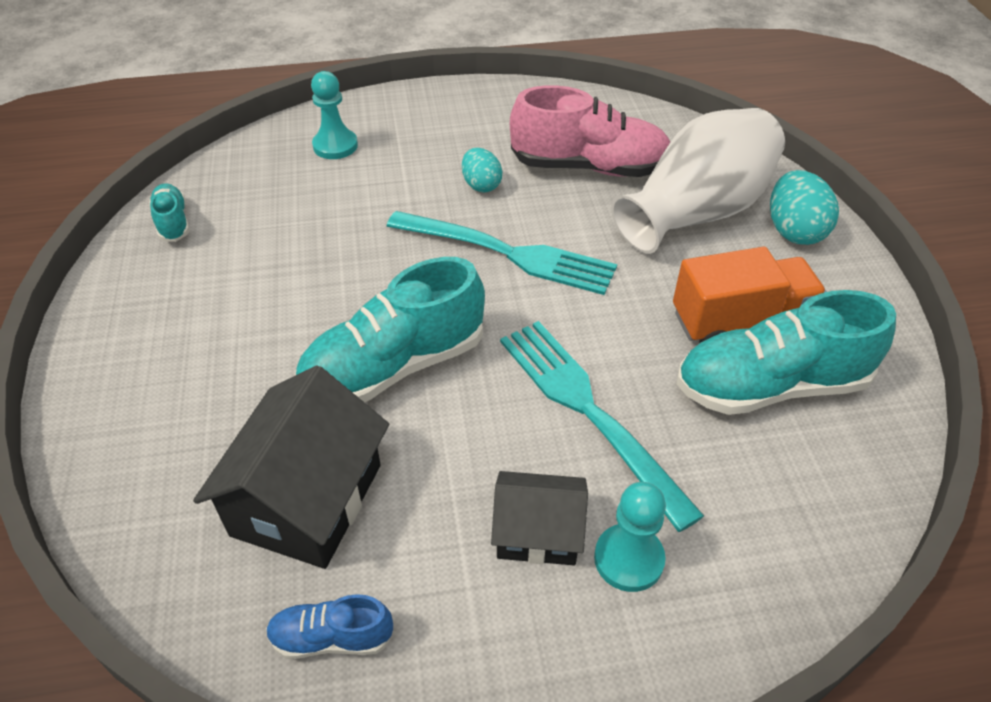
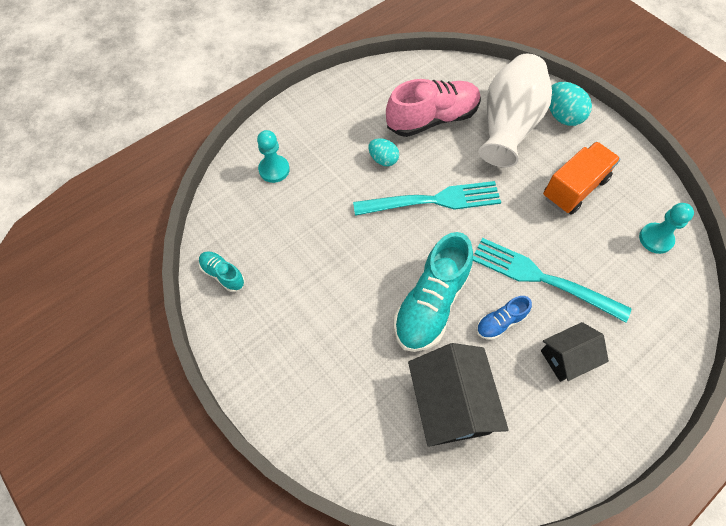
camera: 30 degrees left, 15 degrees up
(332, 638) = (520, 465): blue shoe -> blue shoe (500, 322)
(628, 559) = (613, 348): turquoise pawn -> turquoise pawn (655, 239)
(770, 386) = (611, 219): turquoise shoe -> none

